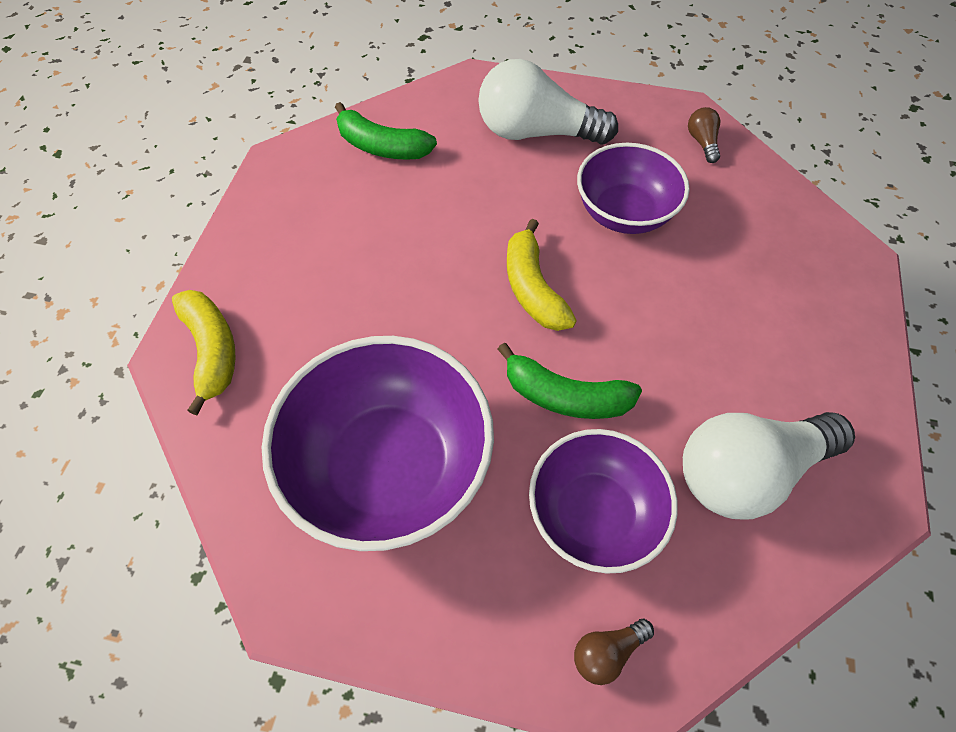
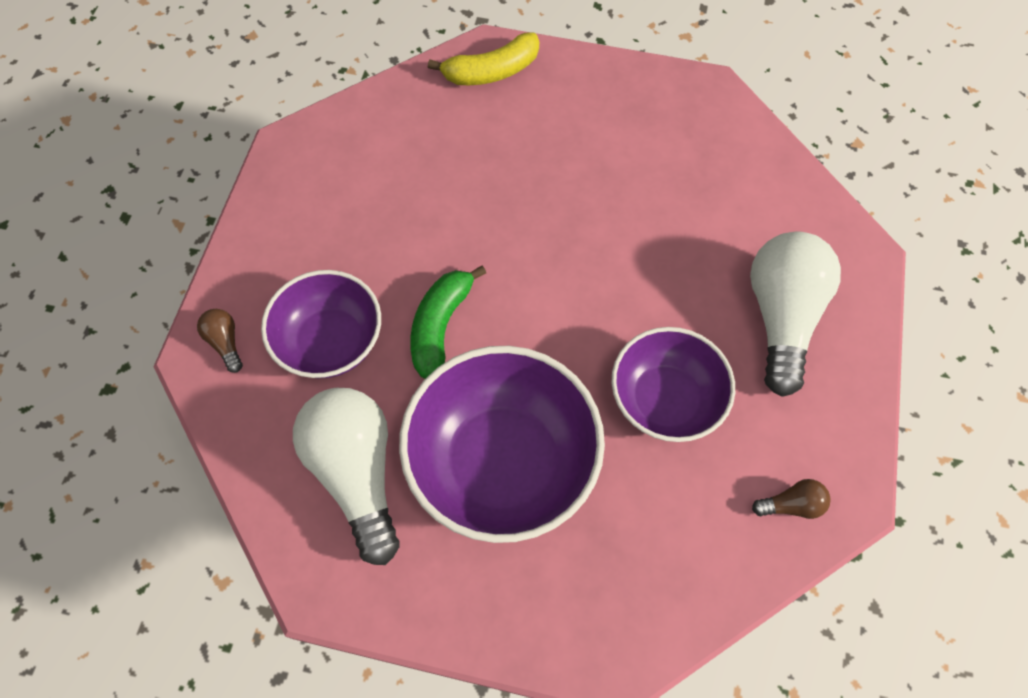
camera: 90 degrees right, 5 degrees up
(382, 147) = (738, 171): green banana -> none
(389, 466) = (383, 197): purple bowl -> purple bowl (502, 462)
(533, 288) = (560, 305): yellow banana -> none

